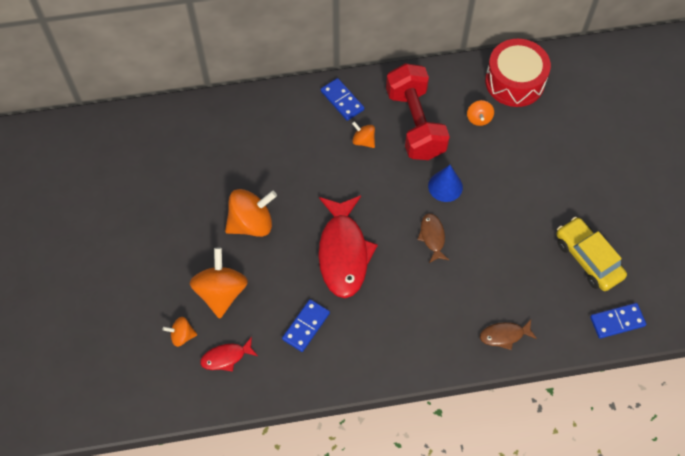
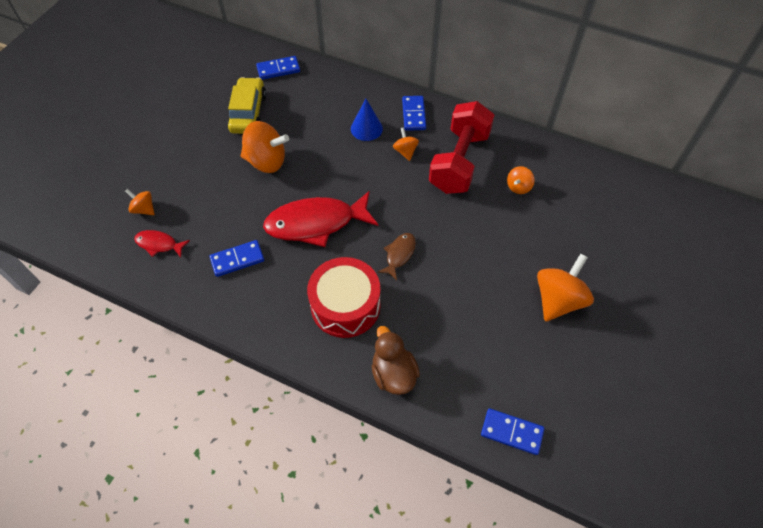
camera: 35 degrees right, 5 degrees down
(181, 125) = (278, 69): none -> blue domino
(221, 292) = (199, 196): orange spinning top -> orange spinning top (558, 300)
(343, 253) = (316, 223): red fish -> red fish turned 45 degrees clockwise
(445, 186) = (444, 222): blue cone -> blue cone (366, 128)
(504, 335) = (393, 373): brown fish -> brown duck
(514, 81) = (575, 176): red drum -> red drum (345, 305)
(588, 258) = (527, 358): yellow car -> yellow car (248, 113)

